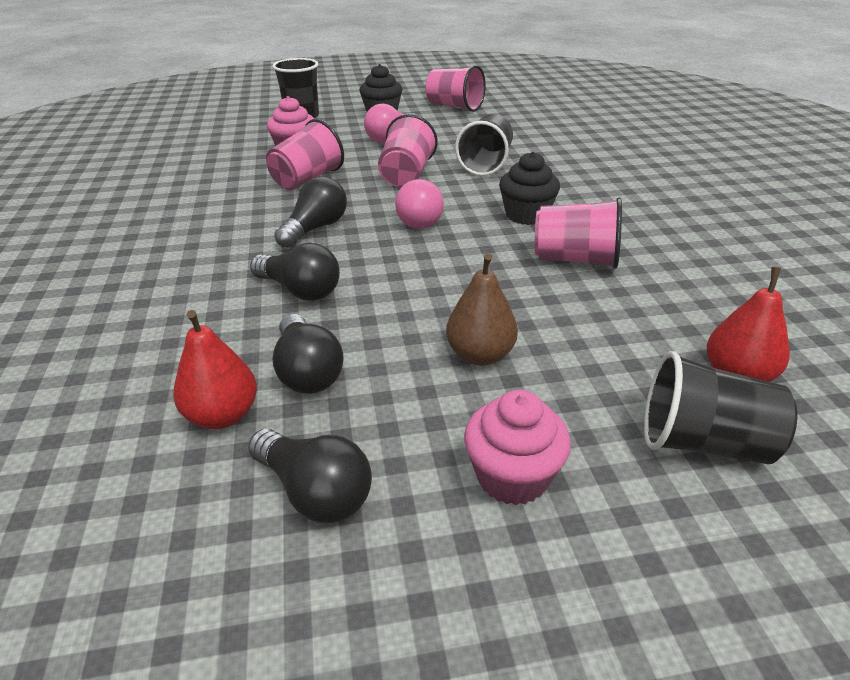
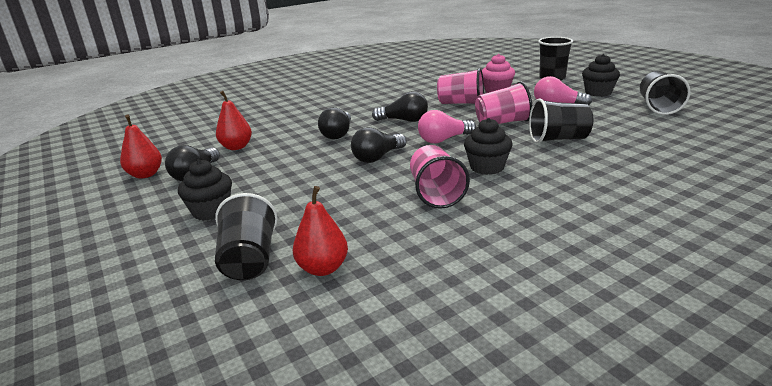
camera: 70 degrees right, 10 degrees down
(231, 594) = (145, 175): none -> red pear
(307, 371) = (272, 153): black light bulb -> black light bulb (377, 157)
(454, 107) = (658, 107): pink cup -> black cup
(480, 355) = (304, 186): brown pear -> none
(512, 476) = (211, 211): pink cupcake -> black cupcake

